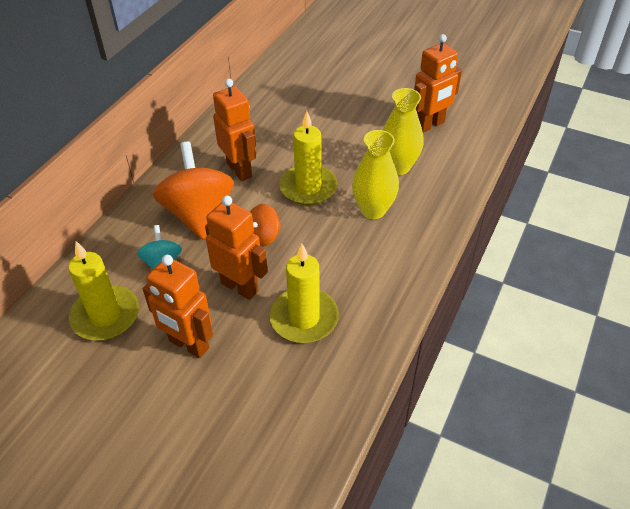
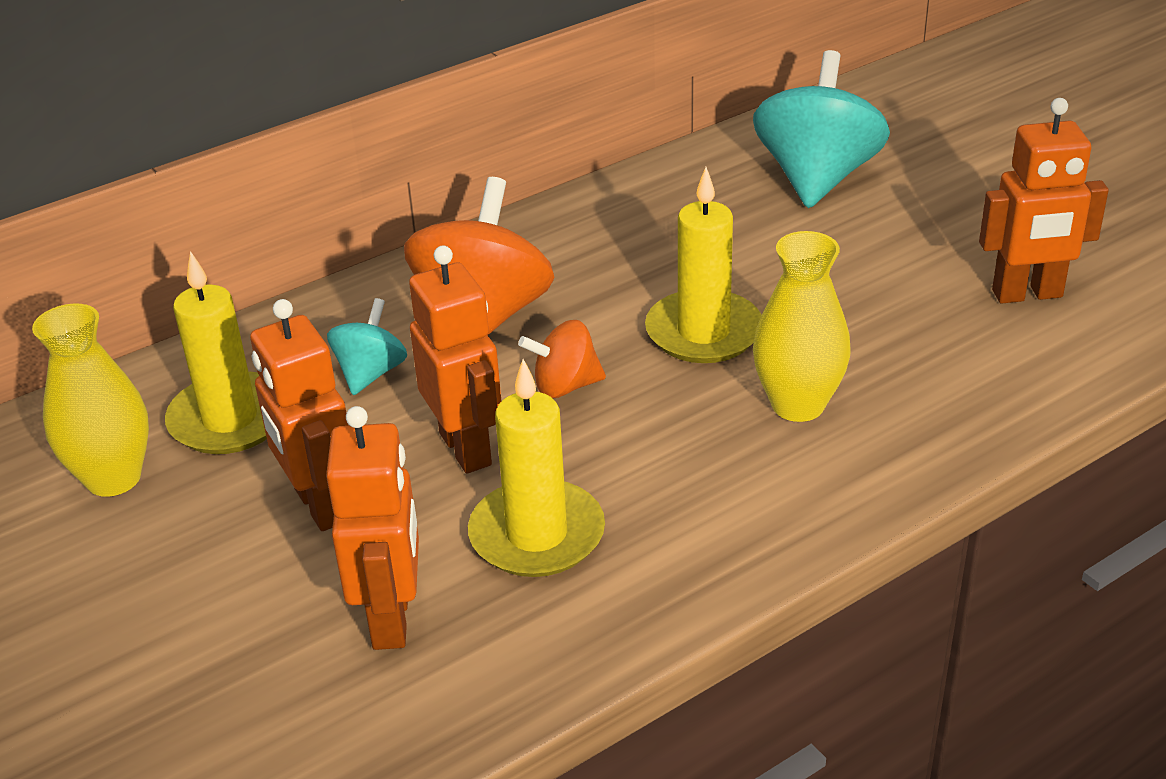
camera: 30 degrees right, 10 degrees down
(240, 170) = (603, 270): orange robot -> orange robot (392, 619)
(305, 92) = (817, 178): none -> turquoise spinning top
(398, 167) = (905, 348): yellow vase -> yellow vase (113, 478)

